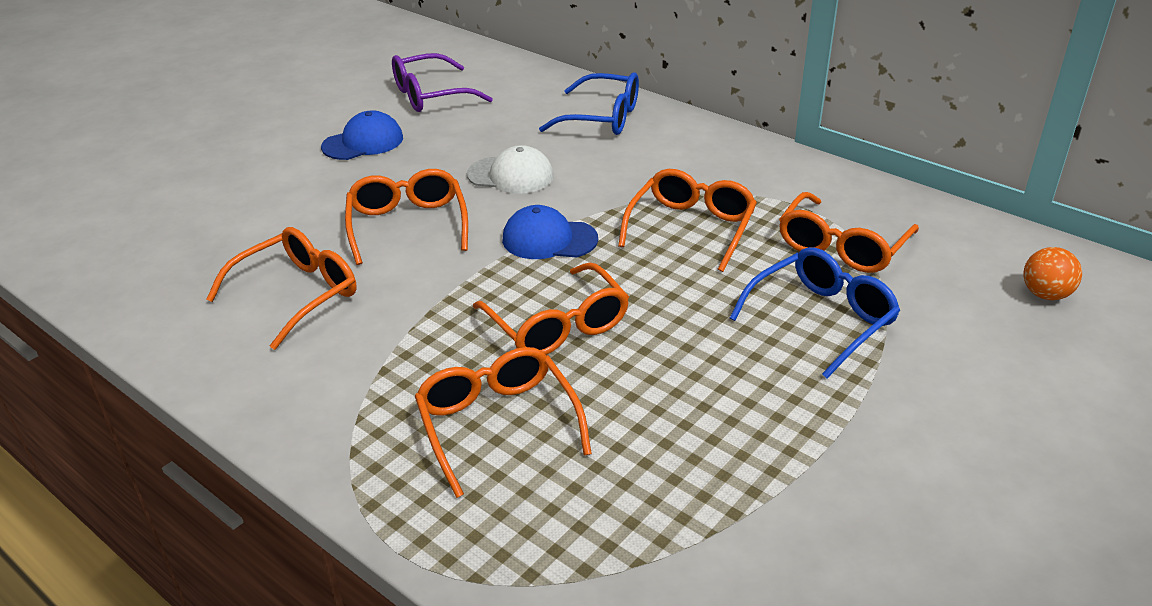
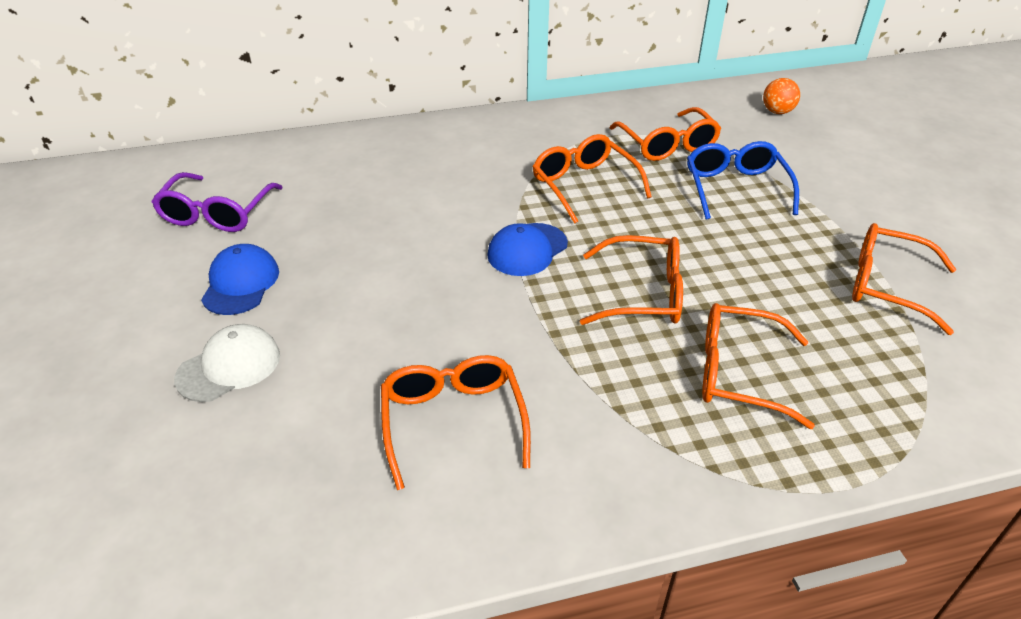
camera: 55 degrees left, 5 degrees up
(408, 226) = (419, 312): orange glasses -> orange glasses (887, 286)
(511, 175) = (412, 228): white cap -> white cap (229, 366)
(601, 118) = (387, 153): blue glasses -> none

